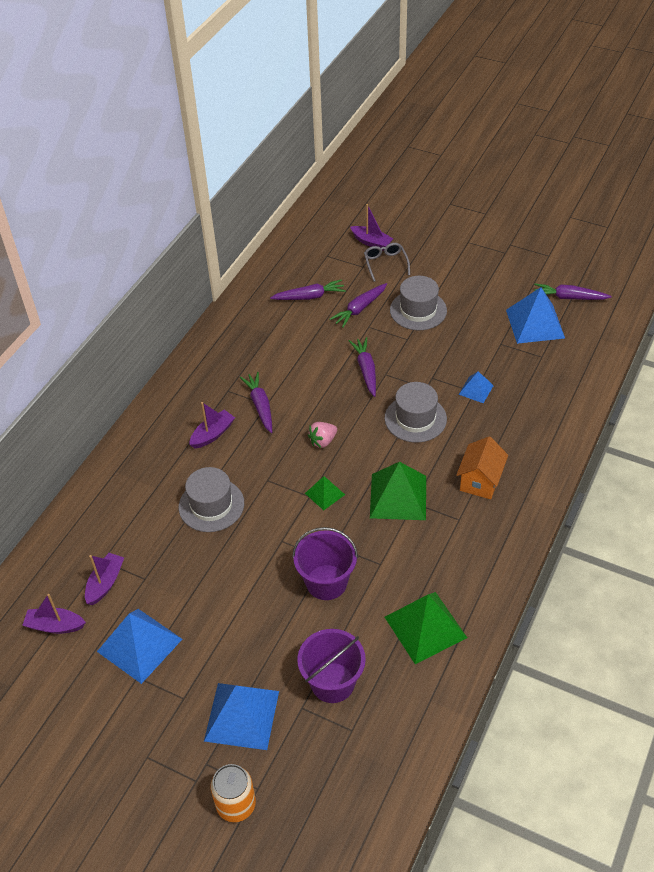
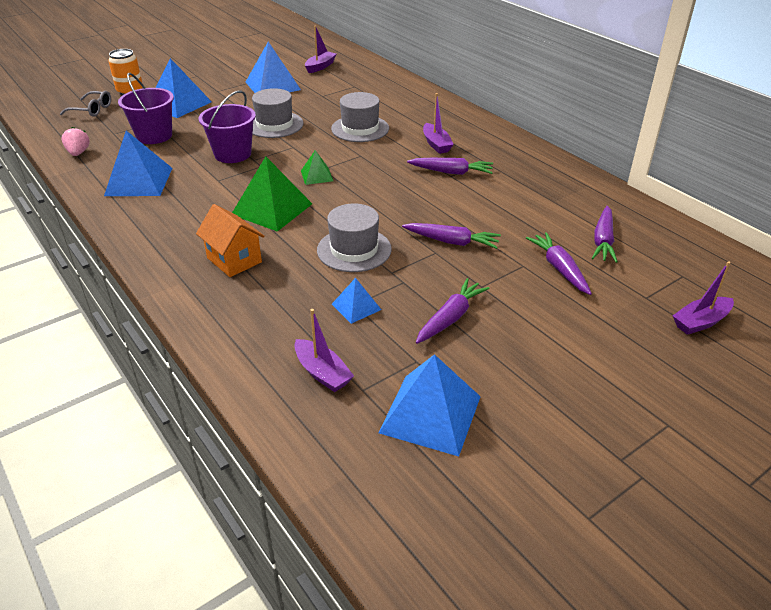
camera: 115 degrees right, 10 degrees down
(105, 583) = (334, 84): purple boat -> purple boat (322, 373)
(323, 441) = (377, 191): pink strawberry -> pink strawberry (78, 153)
(385, 264) = (644, 318): grey glasses -> grey glasses (92, 110)
(418, 310) = (529, 313): grey hat -> grey hat (274, 125)
(425, 627) = (139, 181): green pyramid -> blue pyramid
(569, 297) = (462, 486): purple carrot -> purple carrot (450, 318)

